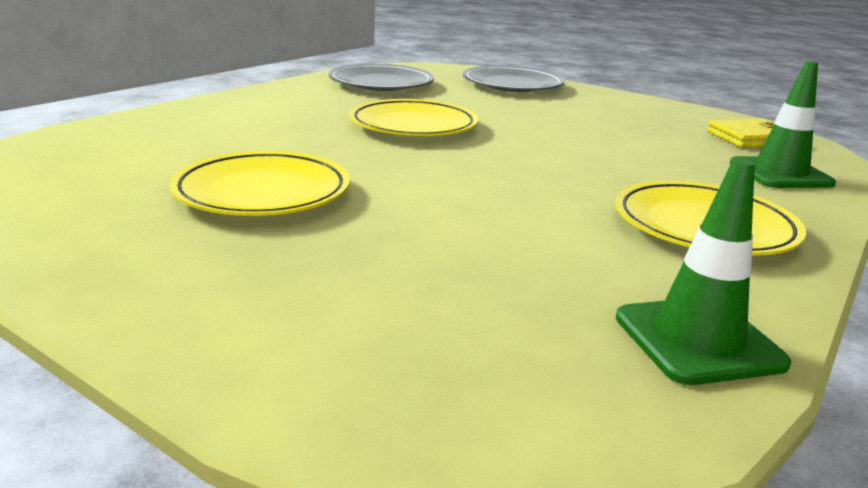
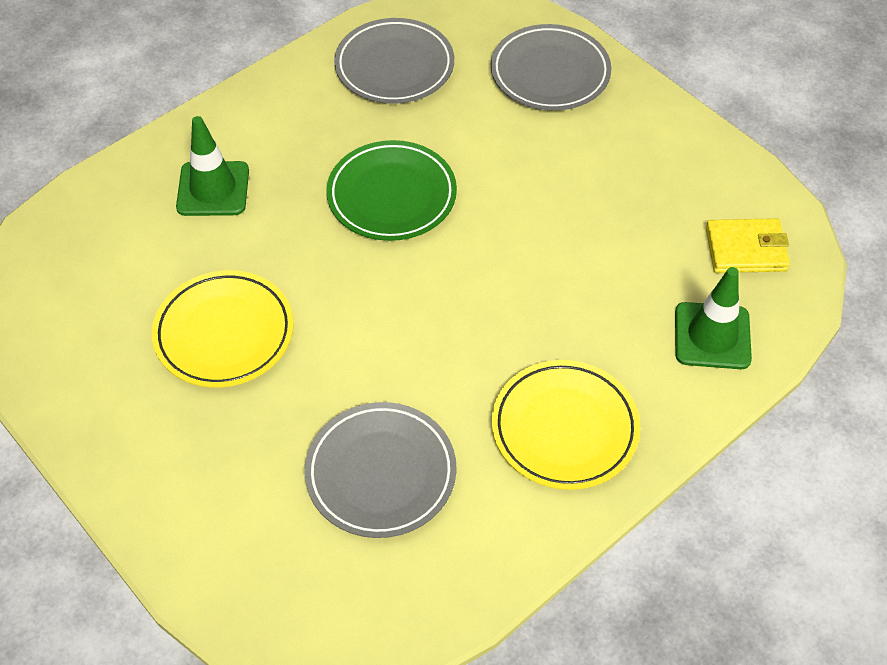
camera: 15 degrees right, 30 degrees up
(413, 126) = (392, 195): yellow plate -> green plate
(516, 270) = (381, 473): none -> grey plate
(698, 340) = (462, 571): green traffic cone -> green traffic cone (213, 189)

